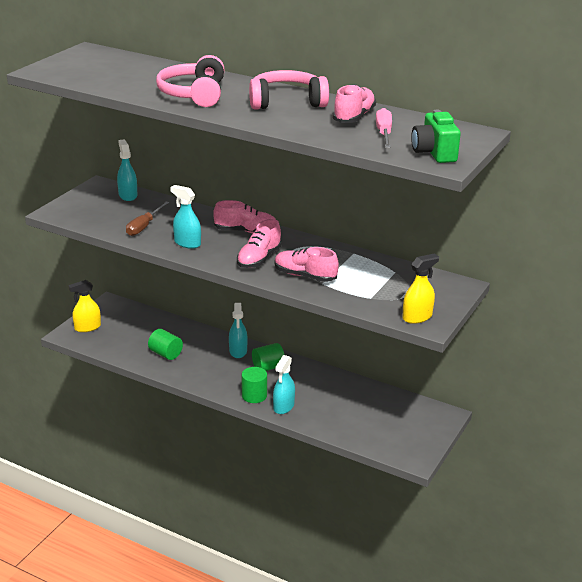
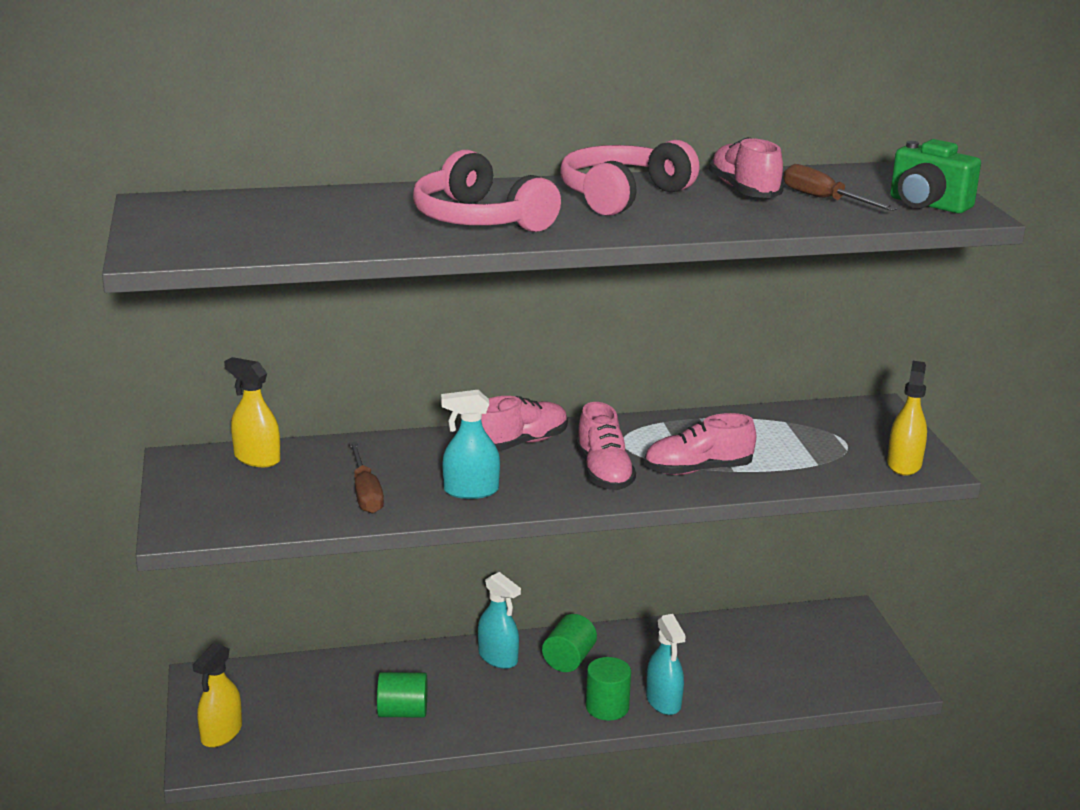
camera: 40 degrees left, 5 degrees down
(128, 195) = (257, 458): turquoise spray bottle -> yellow spray bottle
(384, 133) = (824, 200): pink screwdriver -> brown screwdriver

